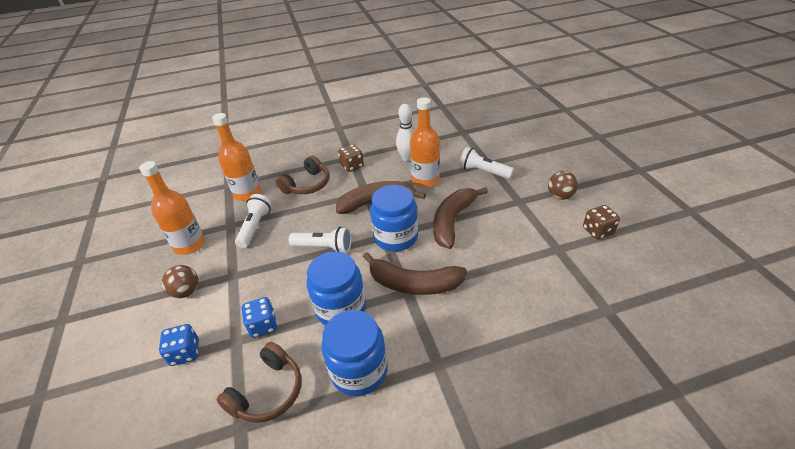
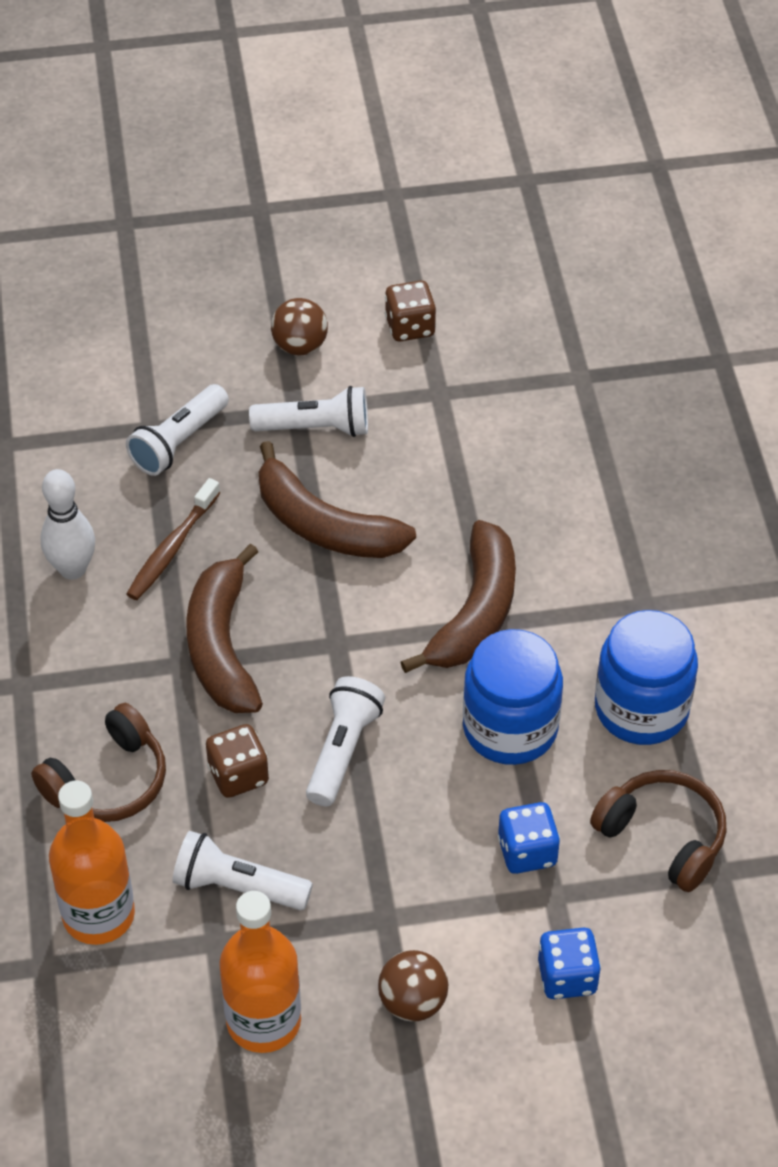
camera: 85 degrees left, 10 degrees up
(307, 184) = (108, 781): brown headphones -> brown headphones turned 90 degrees clockwise
(352, 166) = (63, 684): brown dice -> brown dice (238, 775)
(396, 237) = (345, 624): blue jar -> none
(425, 180) = (172, 548): orange bottle -> brown toothbrush
(511, 209) = (316, 428): none -> white flashlight

